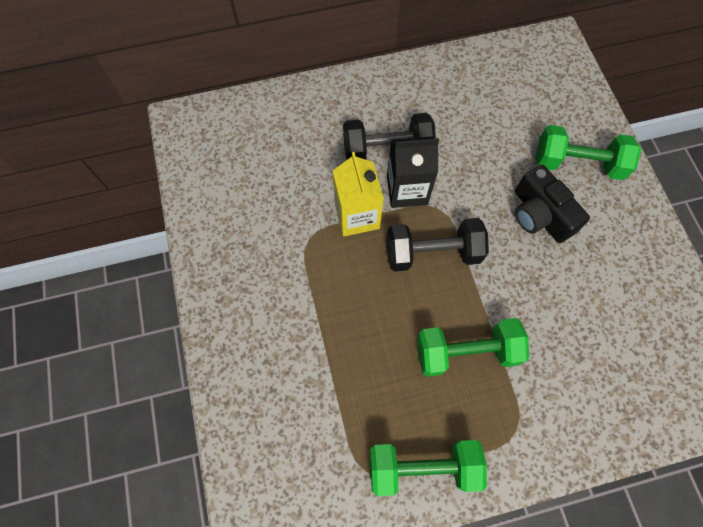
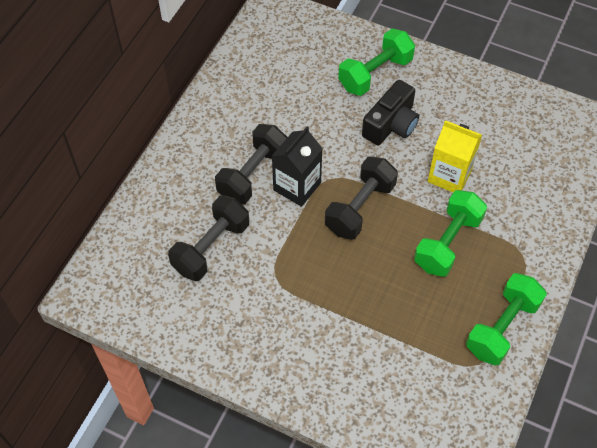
camera: 50 degrees left, 10 degrees down
(294, 173) = (211, 247): none -> black dumbbell
(357, 216) = (287, 233): yellow carton -> yellow carton (449, 175)
(540, 215) = (391, 124): black camera -> black camera turned 60 degrees counterclockwise

